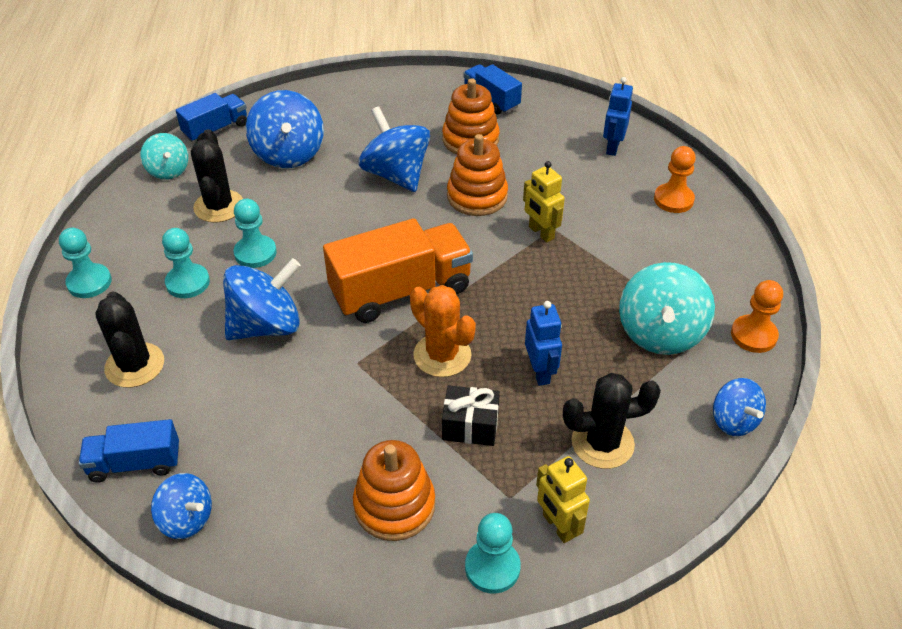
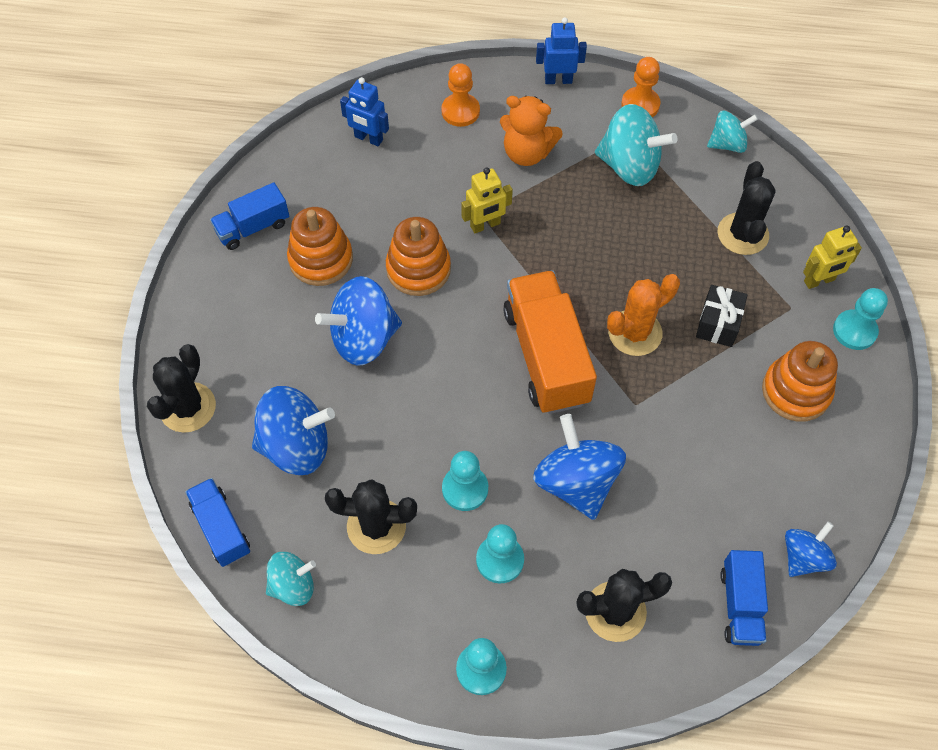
camera: 80 degrees left, 15 degrees up
(316, 97) = (188, 407): none -> black cactus
(540, 372) = (663, 261): blue robot -> blue robot (558, 80)
(642, 251) = (527, 153): none -> orange teddy bear
(733, 421) = (727, 144): blue spinning top -> turquoise spinning top

